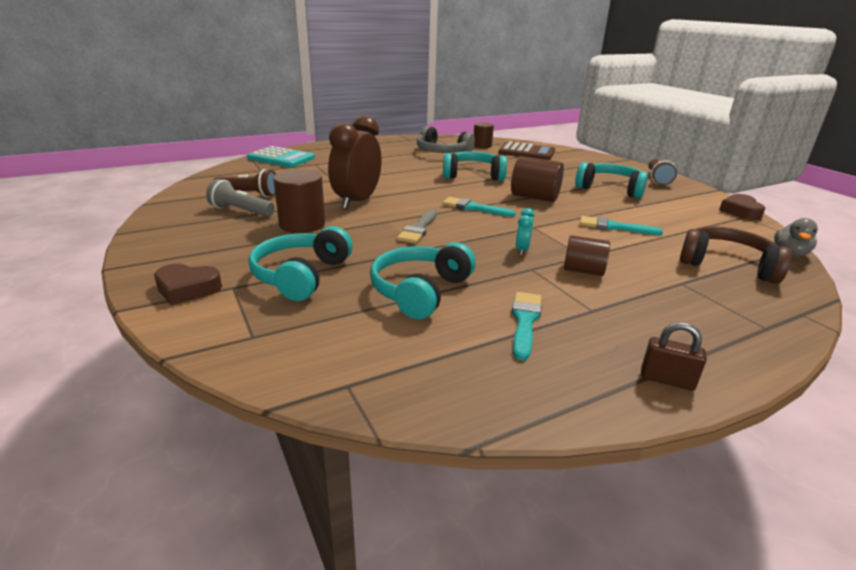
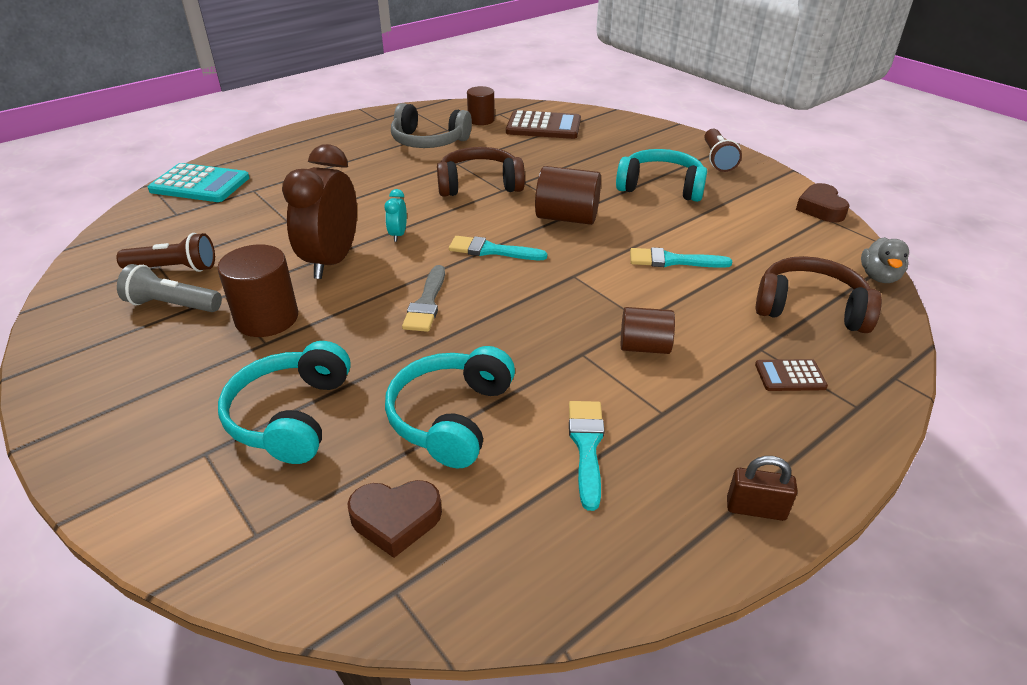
camera: 10 degrees left, 10 degrees up
(187, 289) = (143, 468): brown heart -> brown heart (396, 520)
(473, 175) = (479, 184): turquoise headphones -> brown headphones
(522, 250) = (565, 322): turquoise clock -> turquoise clock (398, 235)
(706, 302) = (790, 376): none -> brown calculator

